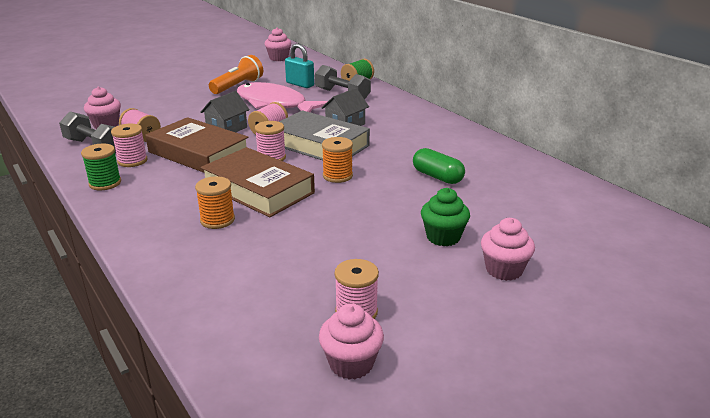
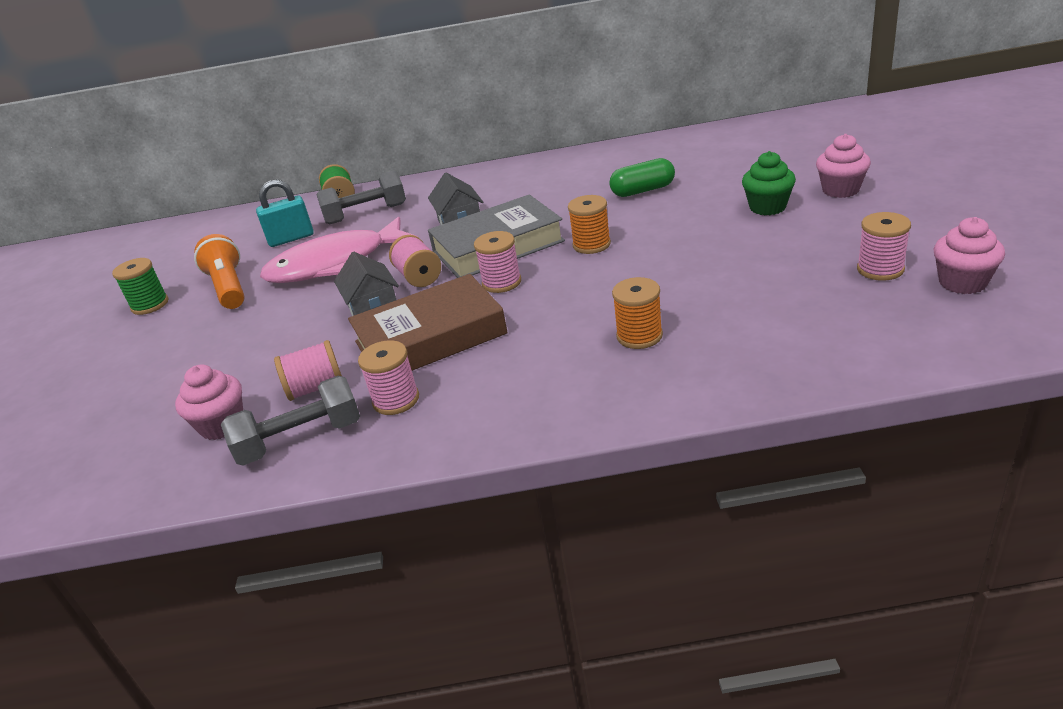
camera: 55 degrees left, 5 degrees up
(105, 183) = (450, 429): green spool -> green spool (150, 305)
(258, 189) = (581, 300): brown book -> none
(278, 58) = (168, 244): pink cupcake -> none

